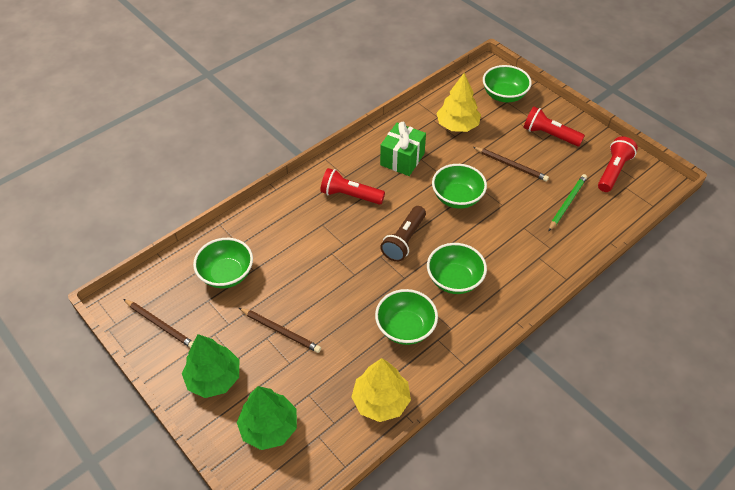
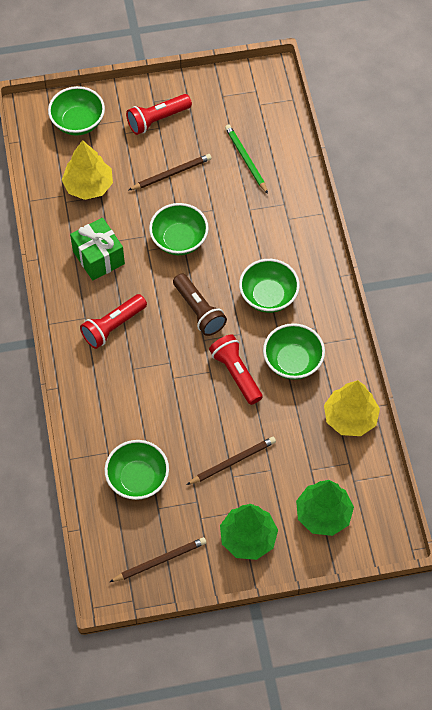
camera: 60 degrees left, 10 degrees up
(613, 171) = (235, 100): red flashlight -> red flashlight (236, 373)

